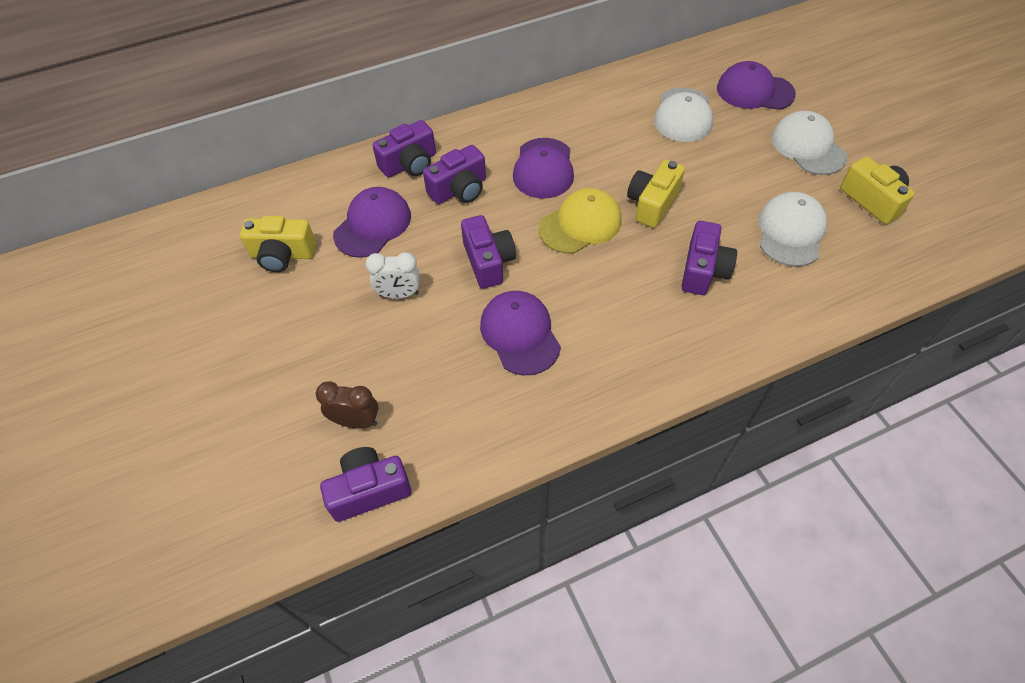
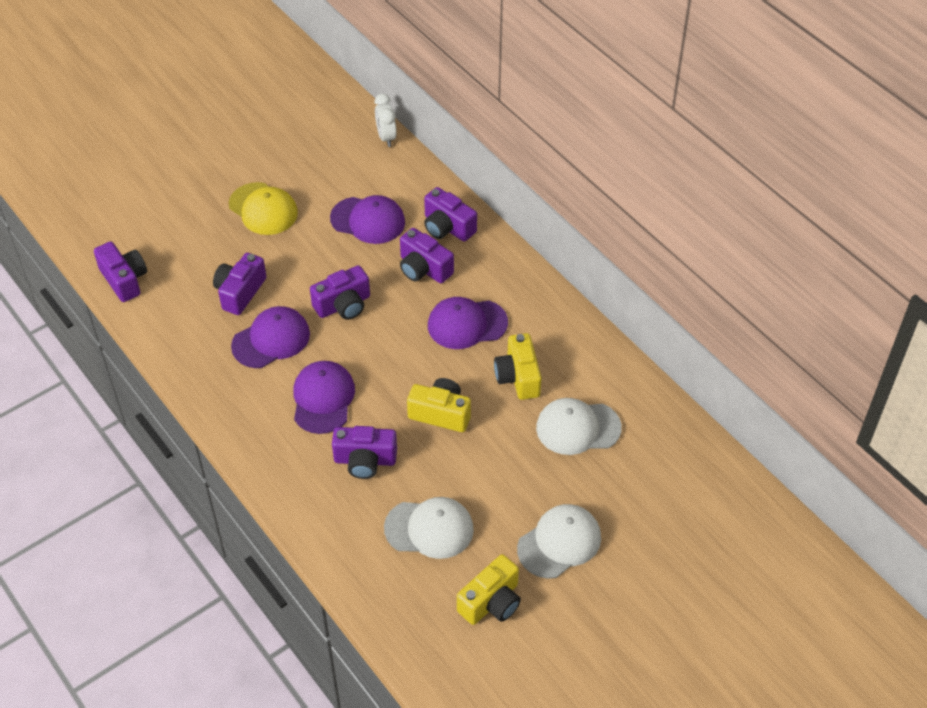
camera: 75 degrees right, 5 degrees down
(282, 255) = (323, 174): yellow camera -> yellow camera (518, 377)
(356, 421) = (177, 259): brown clock -> none
(399, 294) = (297, 255): white clock -> white clock (386, 137)
(437, 357) = (240, 292): none -> purple camera
(580, 224) = (401, 362): yellow cap -> yellow cap (263, 209)
(754, 91) = (639, 490): purple cap -> purple cap (323, 399)

